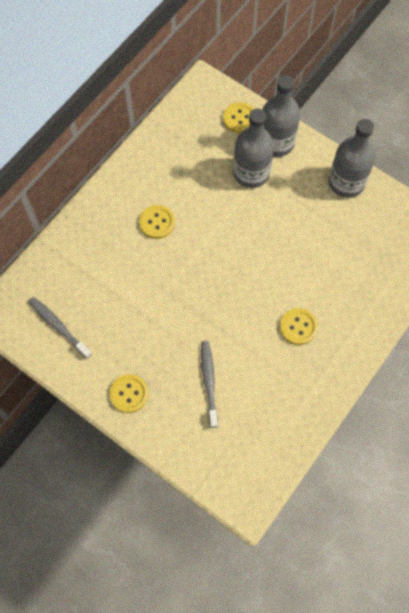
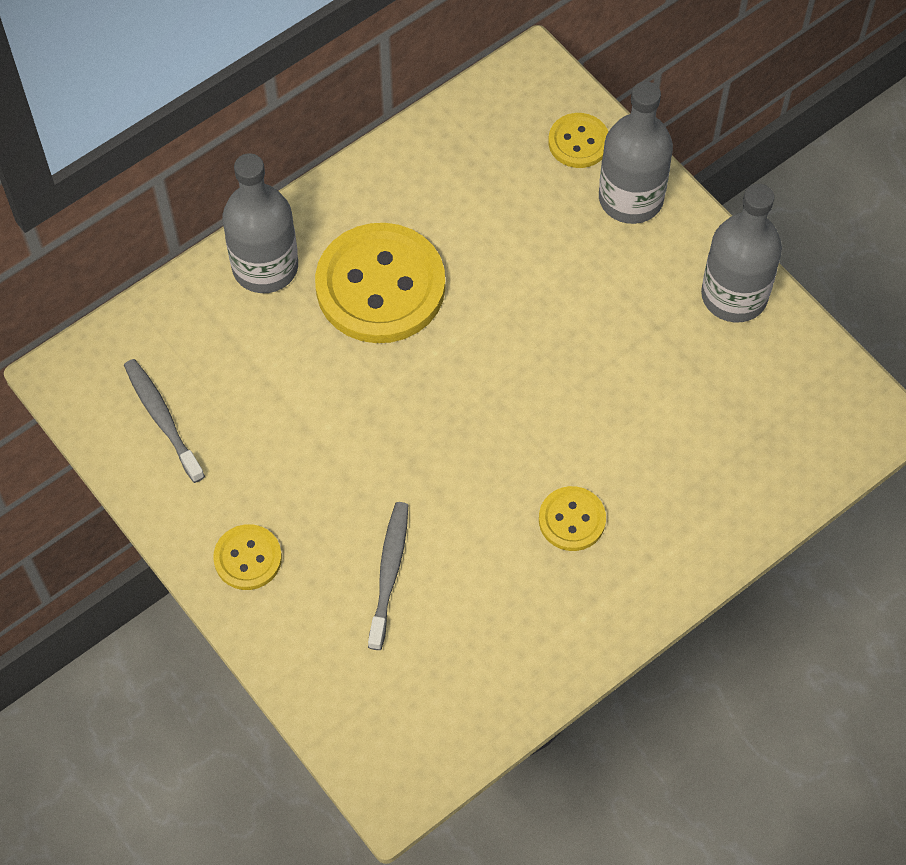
camera: 15 degrees right, 5 degrees down
(157, 222) = (380, 286): yellow button -> yellow button, size x2.05
(251, 173) = (570, 240): grey bottle -> grey bottle (265, 267)

